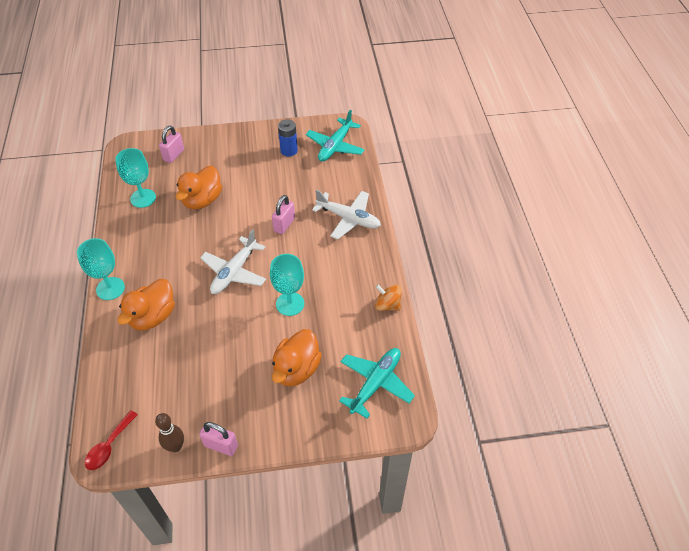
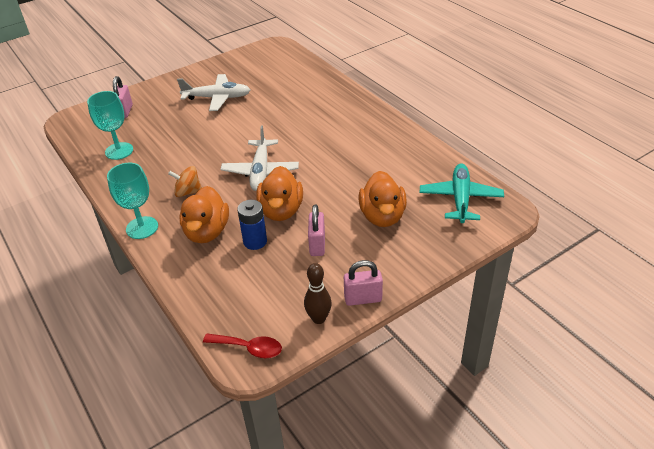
camera: 25 degrees left, 10 degrees down
(109, 446) = (249, 348): red spoon -> red spoon turned 75 degrees counterclockwise
(202, 200) = (183, 133): orange duck -> orange duck (281, 211)
(284, 225) = (278, 124): pink padlock -> pink padlock (317, 245)
(289, 150) = (237, 75): blue battery -> blue battery (255, 241)
(290, 304) = (334, 174): turquoise goblet -> none
(335, 146) = (277, 60): turquoise plane -> none
(349, 218) = (333, 101): white plane -> white plane (217, 98)
(387, 305) = (420, 145): orange spinning top -> orange spinning top (188, 192)

